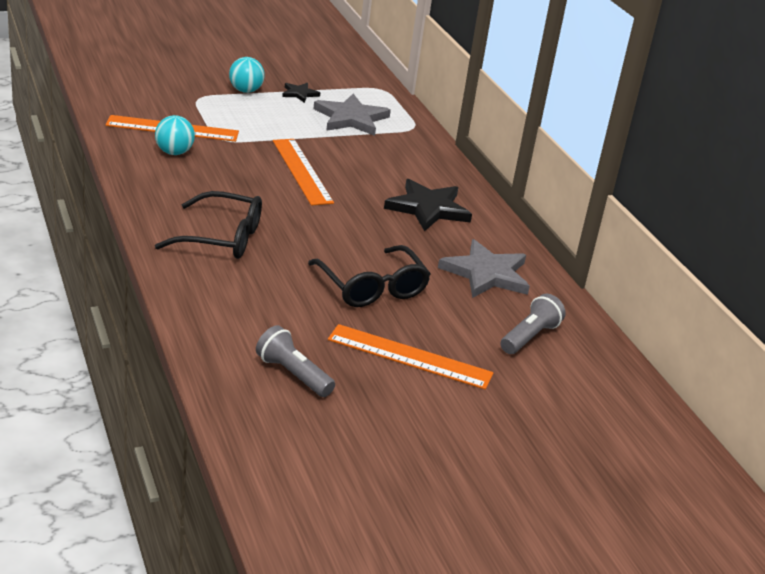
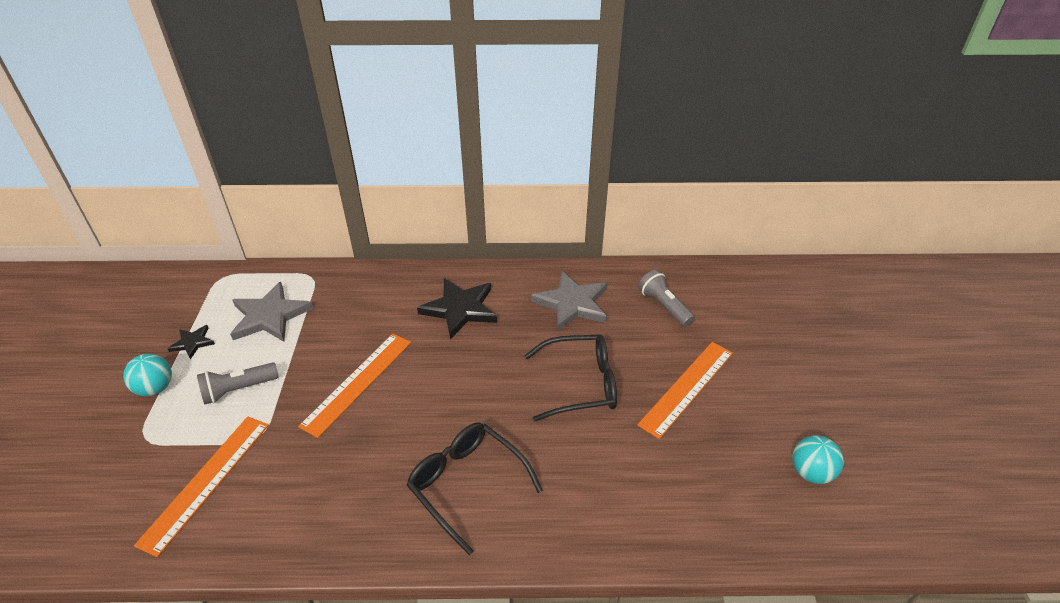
camera: 65 degrees left, 10 degrees up
(174, 152) = (265, 492): turquoise ball -> turquoise ball (811, 472)
(222, 238) = (467, 484): black glasses -> black glasses turned 75 degrees counterclockwise
(293, 375) = (711, 479): grey flashlight -> grey flashlight (238, 390)
(302, 171) = (357, 382): orange ruler -> orange ruler turned 60 degrees counterclockwise

